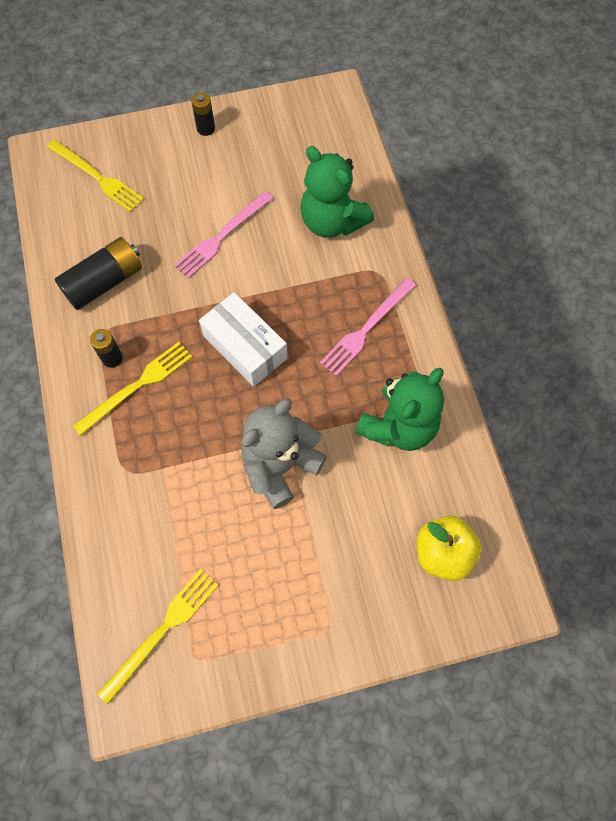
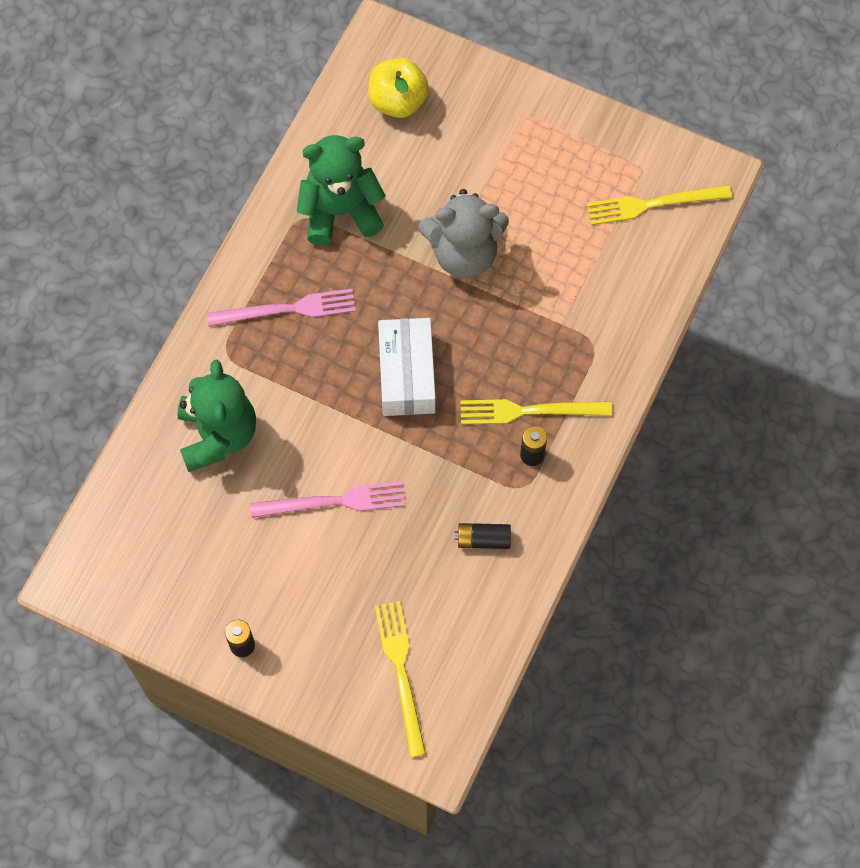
camera: 140 degrees left, 0 degrees up
(104, 282) = (483, 539): black battery -> black battery, size x0.55

